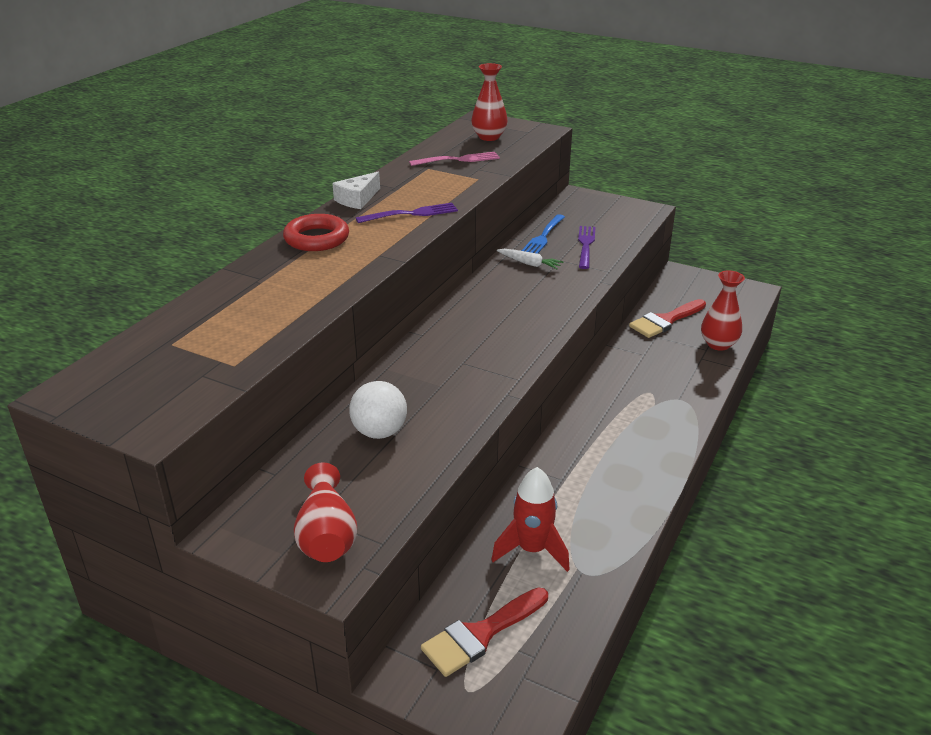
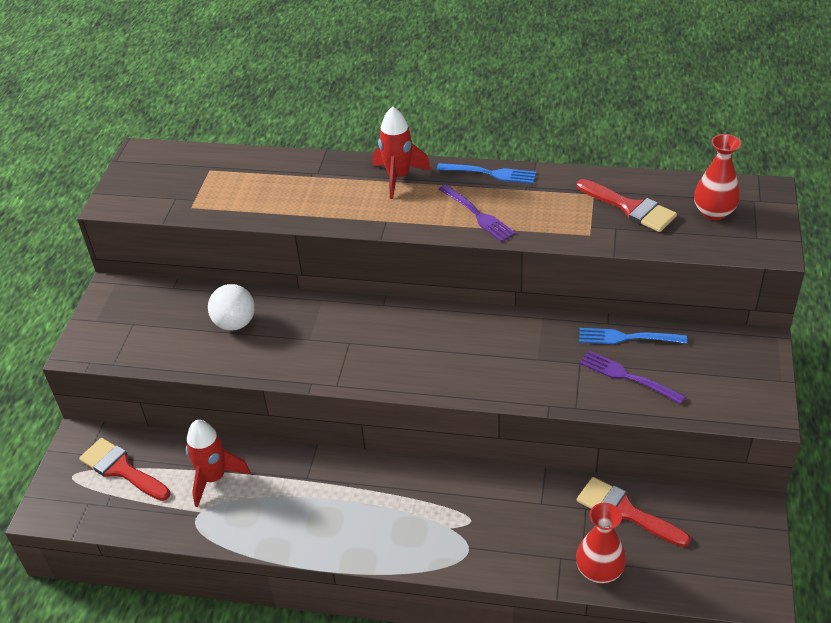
camera: 75 degrees right, 10 degrees up
(317, 238) = (398, 177): red ring -> red rocket
(327, 535) = (116, 334): red vase -> none
(357, 199) = (490, 173): white cheese -> blue fork
(458, 160) = (630, 208): pink fork -> red brush
(529, 264) = (556, 341): white carrot -> none
(586, 245) = (627, 376): purple fork -> purple fork turned 135 degrees counterclockwise

